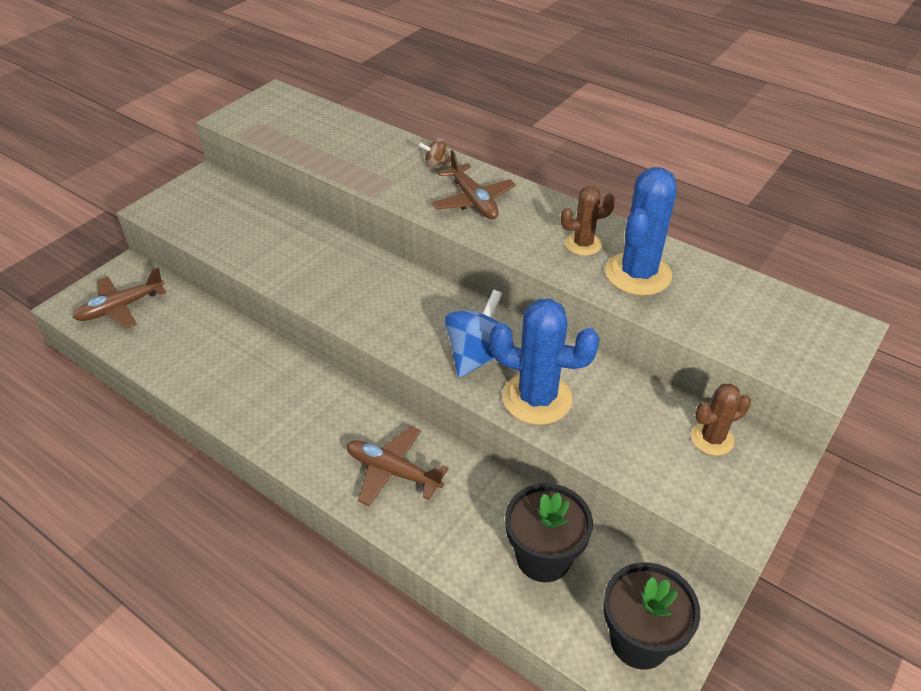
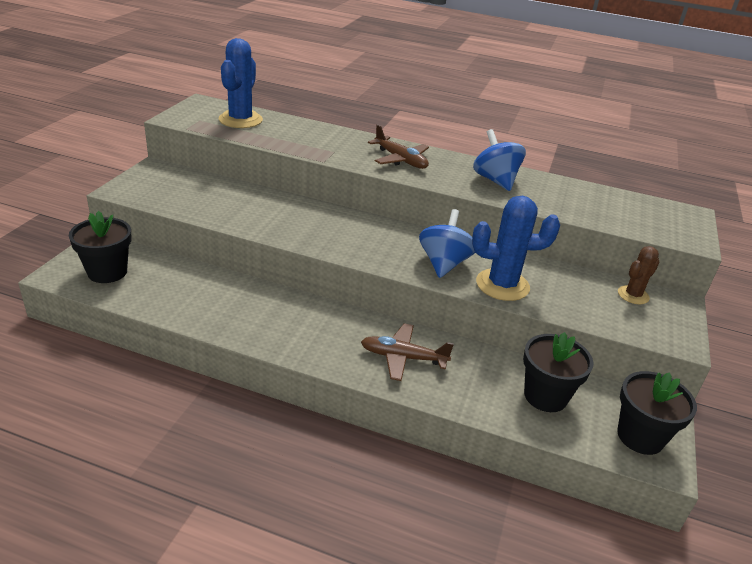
camera: 20 degrees left, 10 degrees down
(121, 307) = (107, 272): brown plane -> black flower pot
(436, 164) = (358, 139): brown spinning top -> none
(583, 244) = (495, 180): brown cactus -> blue spinning top
(638, 274) = (543, 194): blue cactus -> blue cactus (240, 120)

